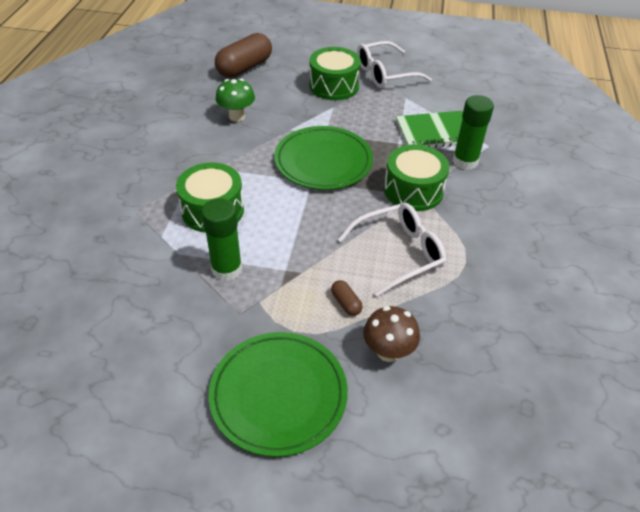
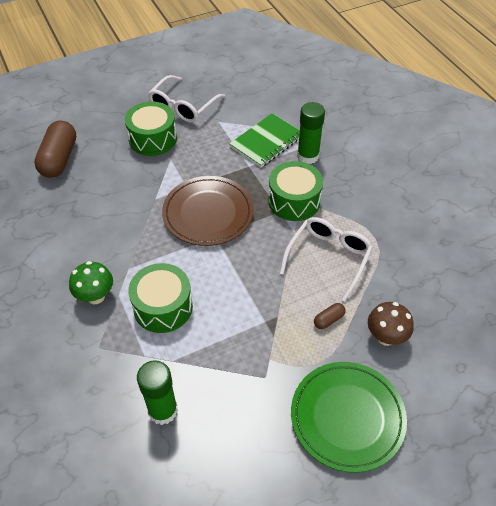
camera: 35 degrees left, 5 degrees up
(227, 269) = (222, 349): green glue stick -> green glue stick (163, 410)
(237, 116) = (99, 210): green mushroom -> green mushroom (96, 296)
(323, 161) = (208, 213): green plate -> brown plate
(346, 303) = (328, 319): brown capsule -> brown capsule turned 60 degrees counterclockwise

